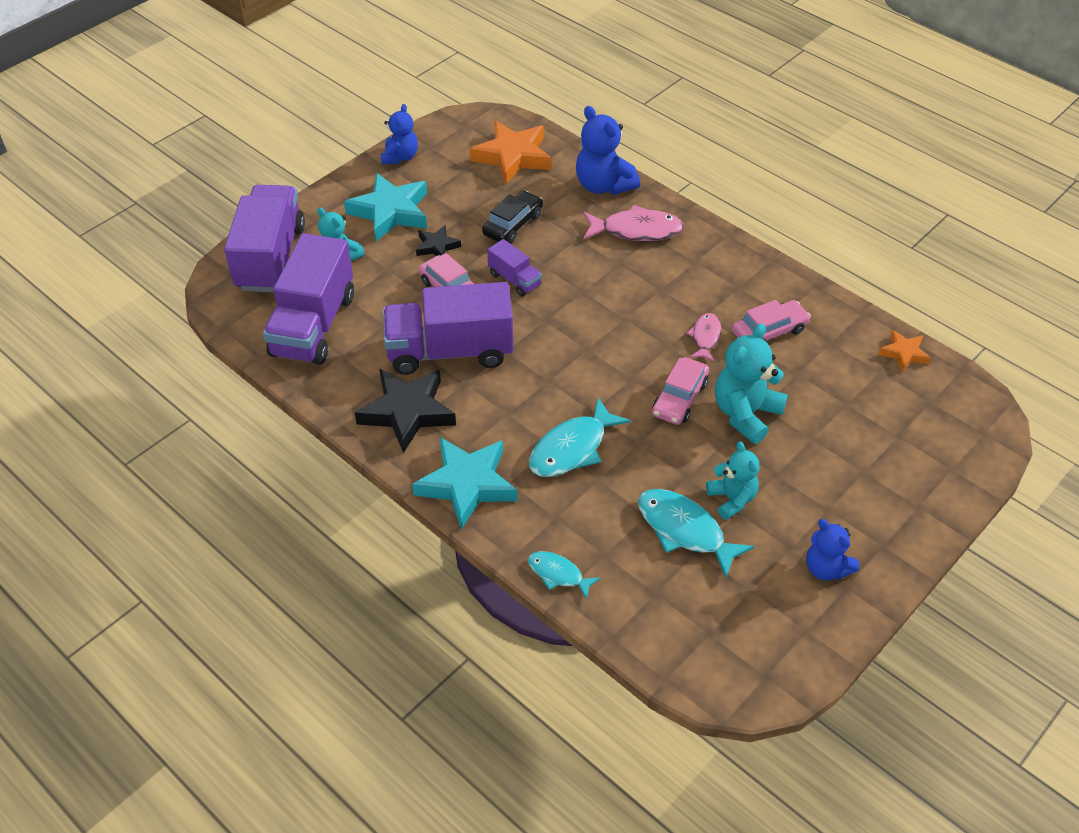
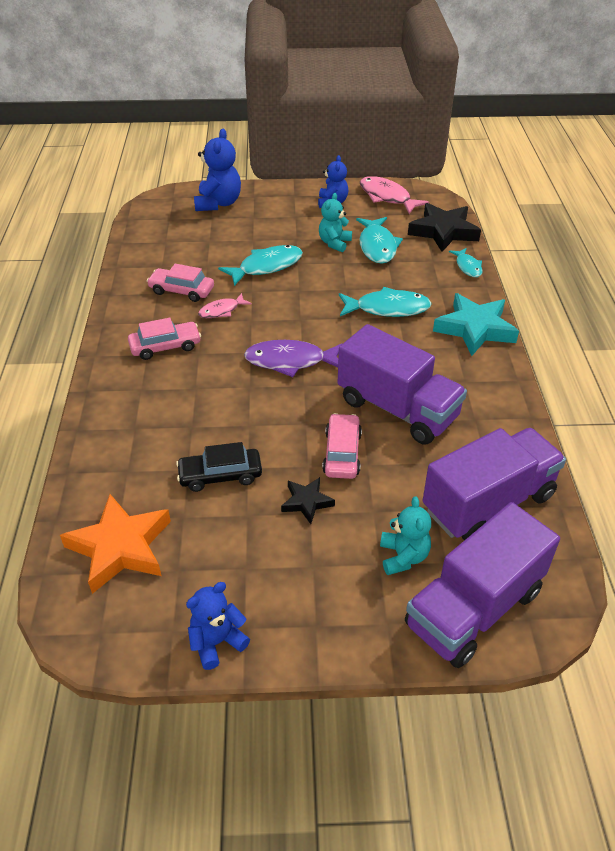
camera: 135 degrees left, 5 degrees down
(390, 212) = (305, 573): turquoise star -> none
(407, 412) = (472, 389): black star -> black star (443, 232)
(514, 280) = (284, 428): purple truck -> none
(583, 332) = (290, 361): none -> purple fish
(603, 185) = (101, 456): blue teddy bear -> blue teddy bear (218, 203)
(636, 230) = (143, 401): pink fish -> pink fish (387, 197)
(679, 398) = (289, 293): pink car -> pink car (165, 346)
(745, 414) = (266, 267): turquoise teddy bear -> turquoise fish
(903, 353) = (138, 240): orange star -> none

